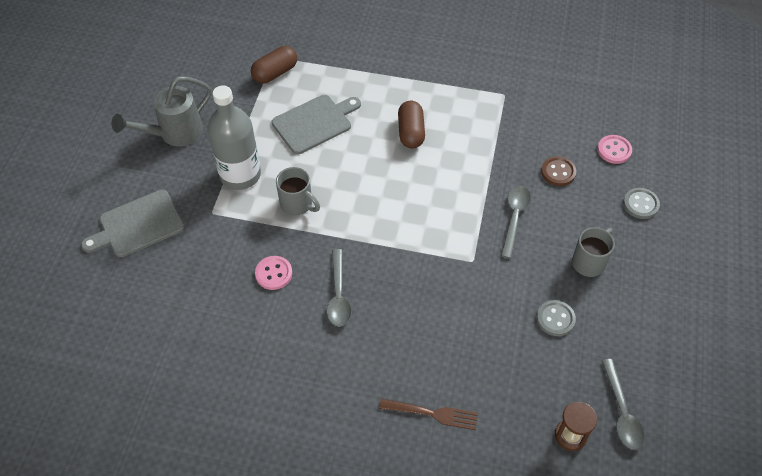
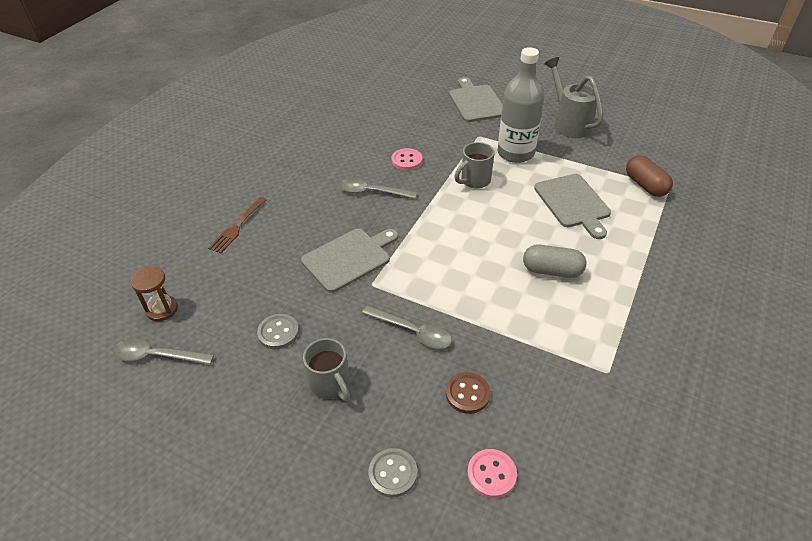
camera: 105 degrees right, 10 degrees down
(410, 132) = (552, 270): brown capsule -> grey capsule
(445, 288) = (349, 258): none -> grey cutting board

